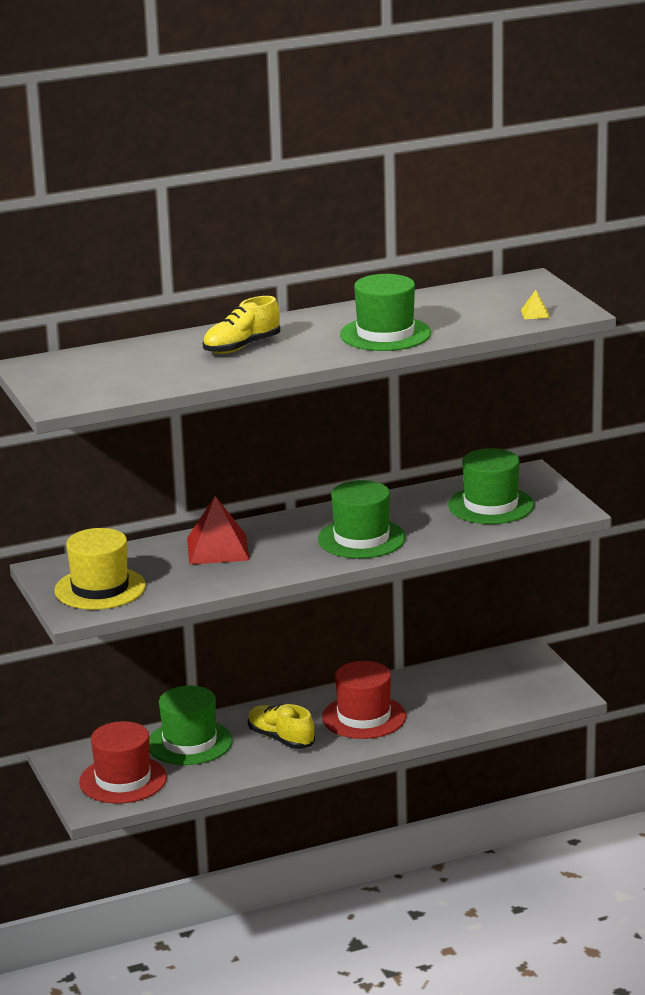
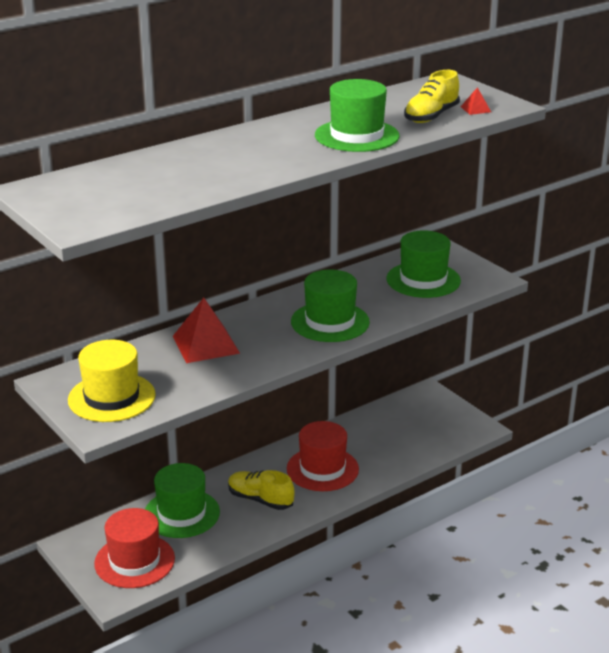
camera: 15 degrees left, 5 degrees up
(241, 347) = (230, 156): yellow shoe -> yellow shoe (431, 116)
(535, 314) = (475, 109): yellow pyramid -> red pyramid

